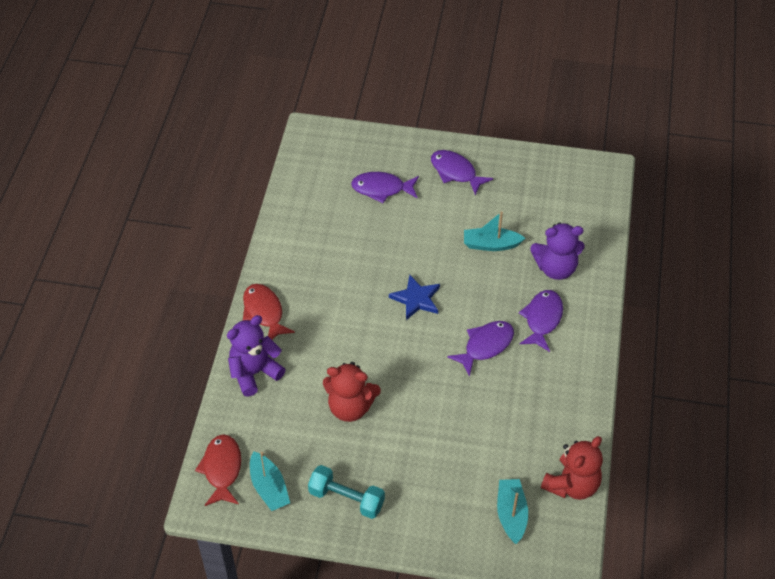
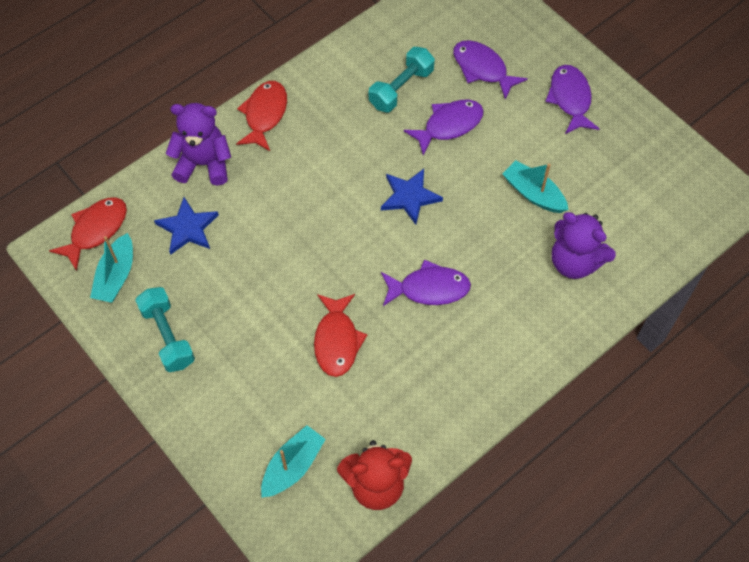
camera: 40 degrees right, 10 degrees up
(287, 421) = (188, 228): none -> blue star
(341, 235) = (401, 88): none -> turquoise dumbbell
(350, 407) = (252, 255): red teddy bear -> none
(460, 419) = (337, 341): none -> red fish
(542, 319) = (510, 302): purple fish -> purple fish (449, 125)

